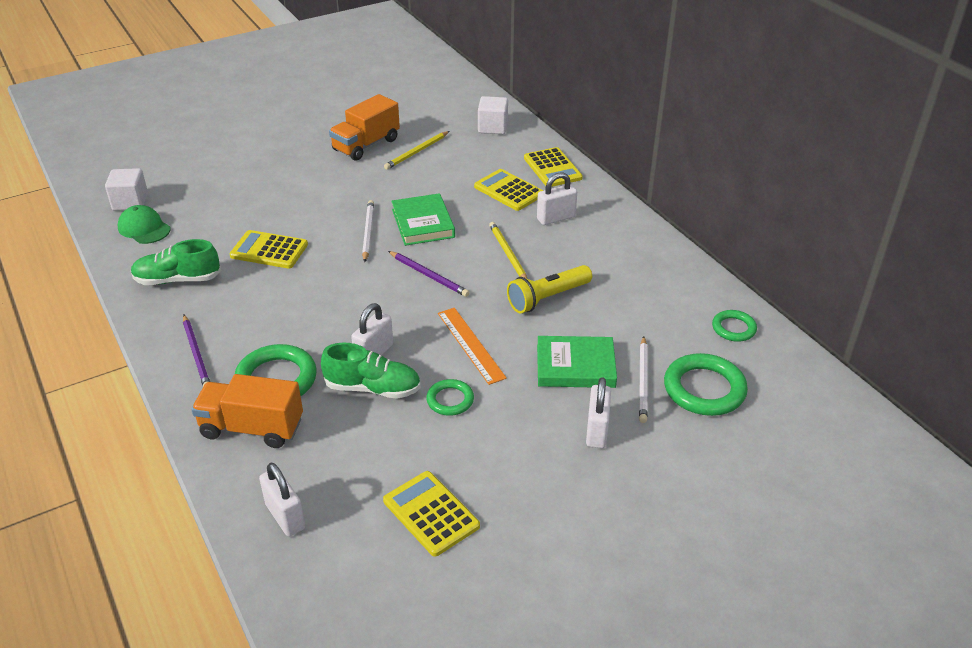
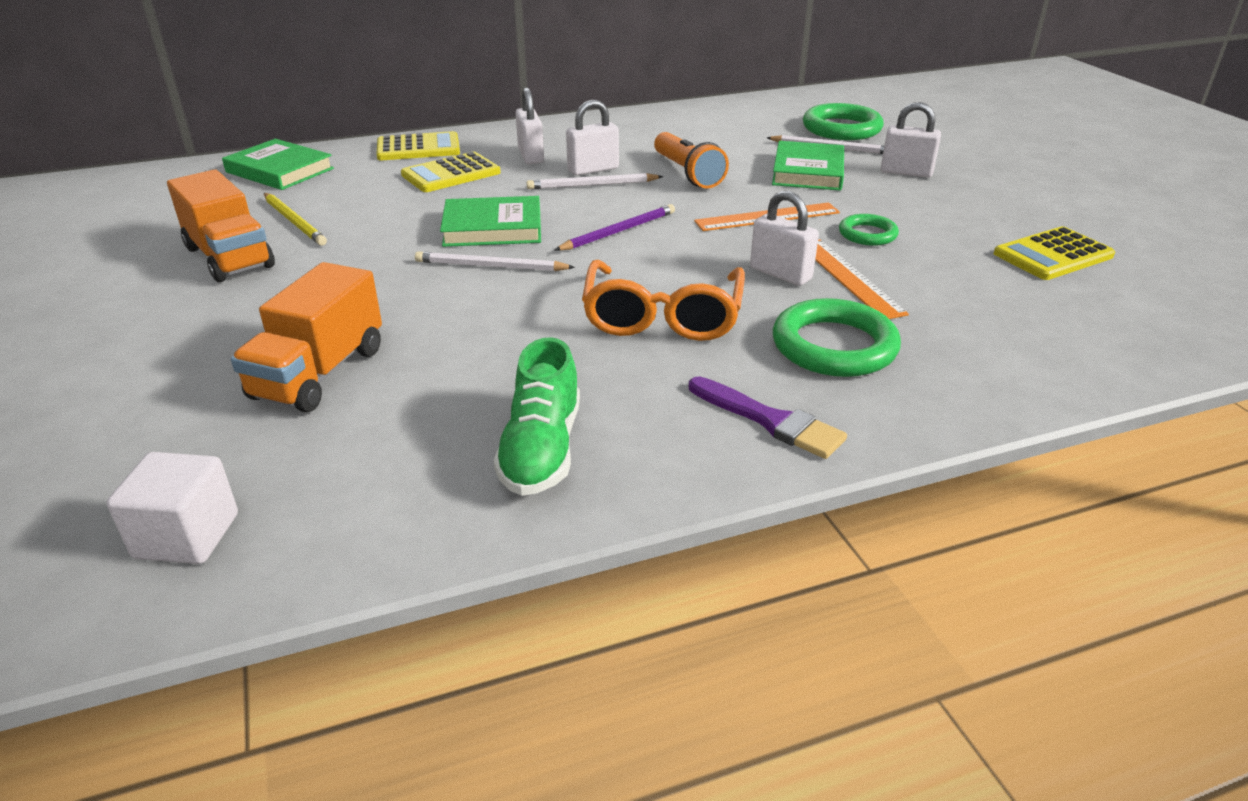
camera: 80 degrees left, 5 degrees down
(144, 228) = (321, 506): green cap -> none
(196, 354) = (770, 421): purple pencil -> purple brush
(252, 428) = (941, 366): orange truck -> orange truck (319, 373)
(269, 250) = (494, 350): yellow calculator -> none
(285, 516) = (1098, 342): white padlock -> white padlock (593, 169)
(310, 306) = (662, 316): none -> orange glasses
(373, 388) = (849, 277): green shoe -> orange ruler
(492, 127) = (280, 170): white cube -> green book
(508, 254) = (592, 185): yellow pencil -> white pencil
(547, 298) = (687, 173): yellow flashlight -> orange flashlight
(733, 328) = (755, 109): green ring -> none

